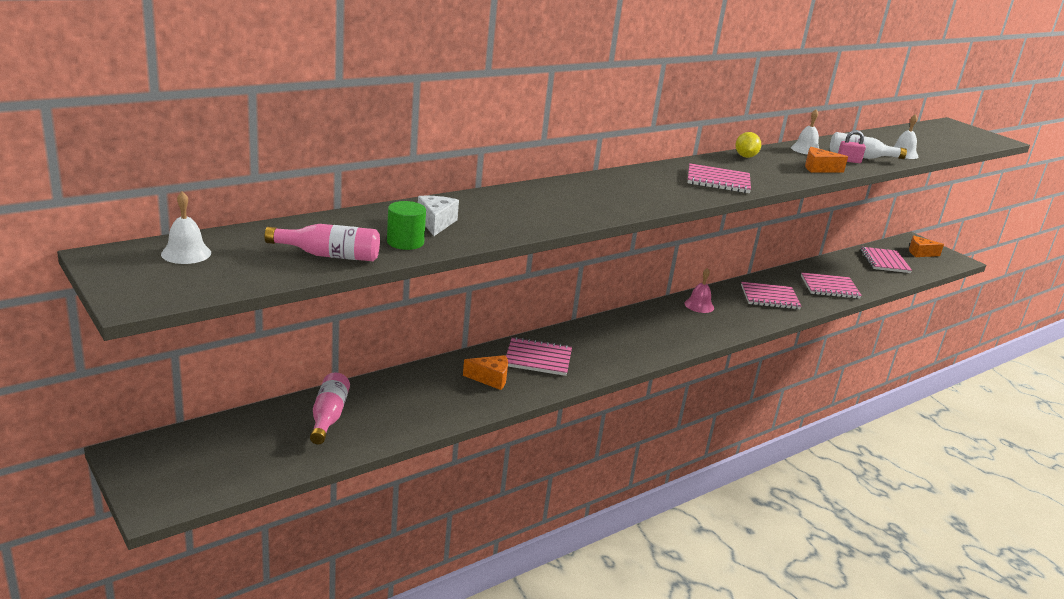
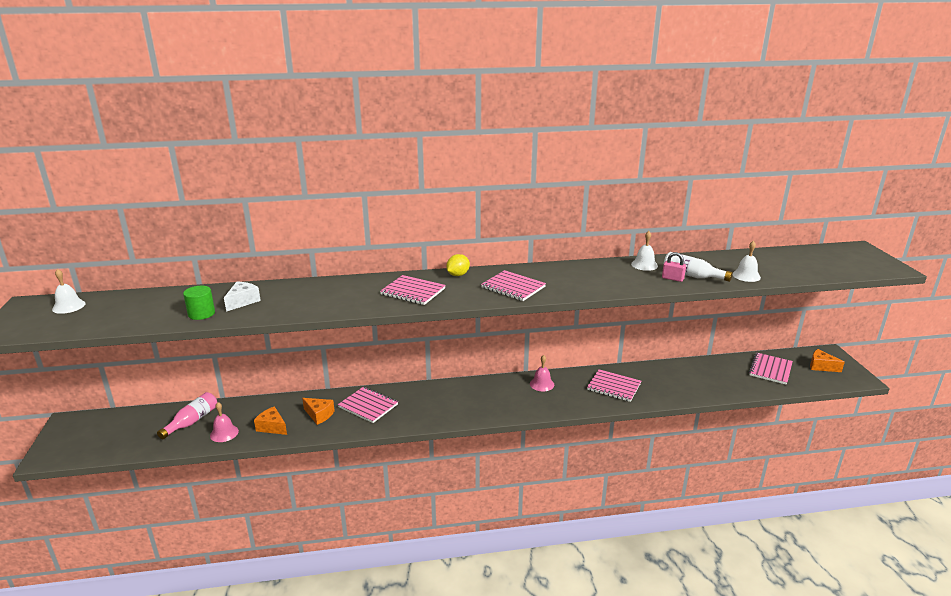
camera: 30 degrees right, 0 degrees up
(329, 255) = (142, 318): pink bottle -> none
(392, 422) = (224, 433): none -> pink bell
(745, 156) = (573, 267): yellow lemon -> yellow lemon (458, 275)
(819, 168) = (629, 284): orange cheese -> orange cheese (272, 427)
(829, 287) = (683, 386): pink notebook -> pink notebook (413, 291)

